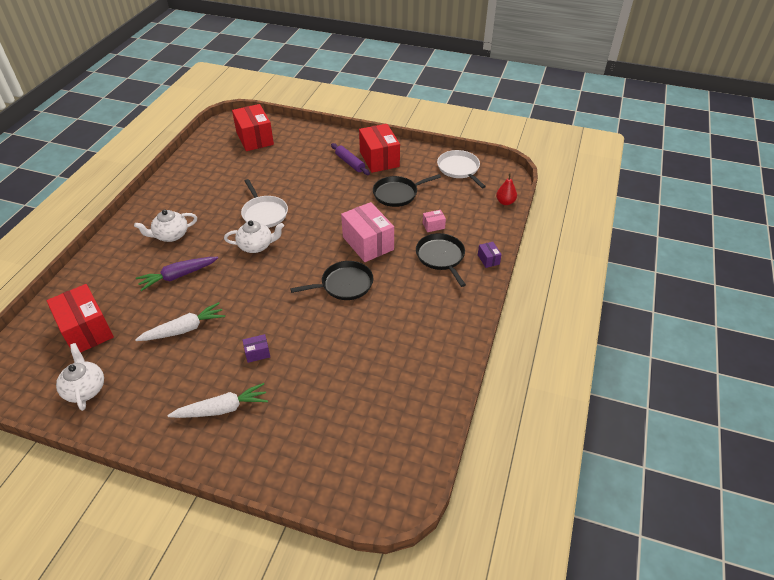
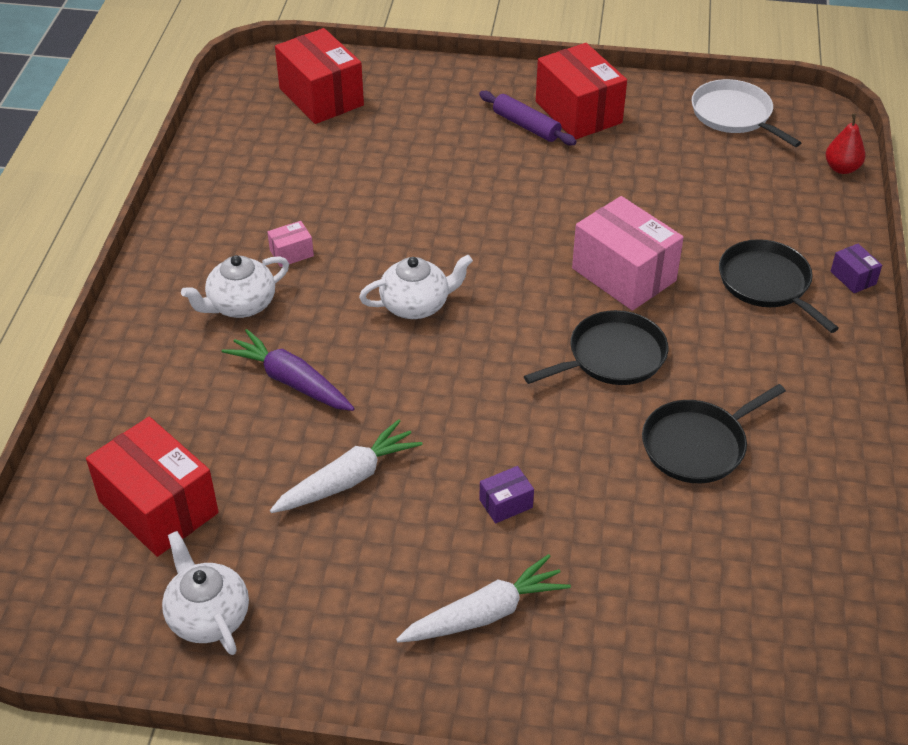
camera: 10 degrees left, 0 degrees up
(178, 276) = (291, 381): purple carrot -> purple carrot turned 75 degrees clockwise
(264, 213) = (404, 241): white pan -> none
(397, 194) = (640, 175): black pan -> black pan (698, 445)
(433, 226) = (730, 227): pink box -> pink box (291, 253)

